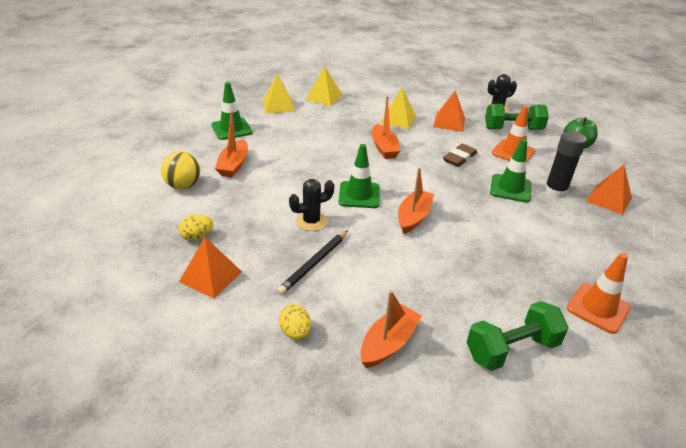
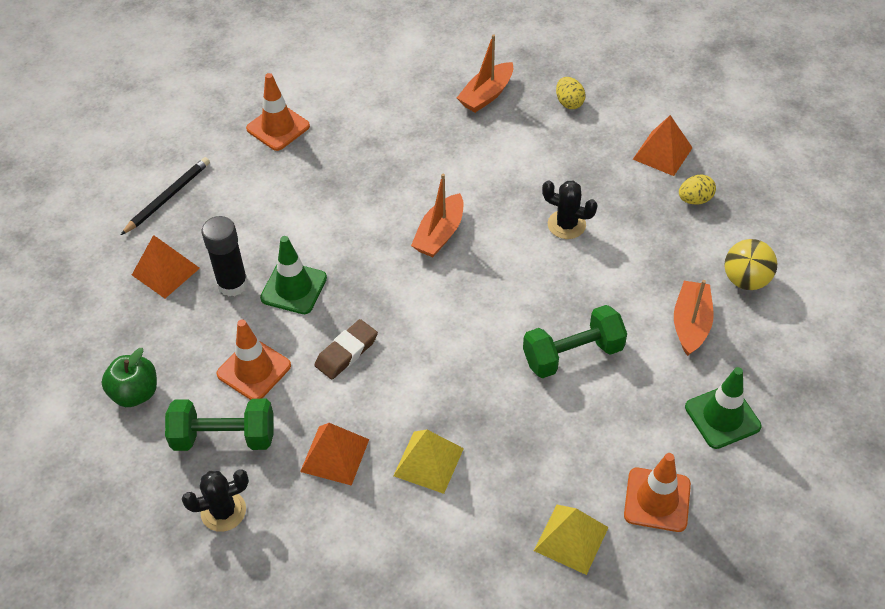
camera: 175 degrees left, 15 degrees up
(278, 106) = (657, 500): yellow pyramid -> orange traffic cone
(311, 221) = (566, 225): black cactus -> black cactus turned 45 degrees clockwise
(314, 263) = (558, 169): black pencil -> black pencil (168, 197)
(359, 195) = (507, 269): green traffic cone -> none
(384, 148) = (463, 373): orange boat -> none
(511, 349) = (379, 91): green dumbbell -> green dumbbell (572, 354)

